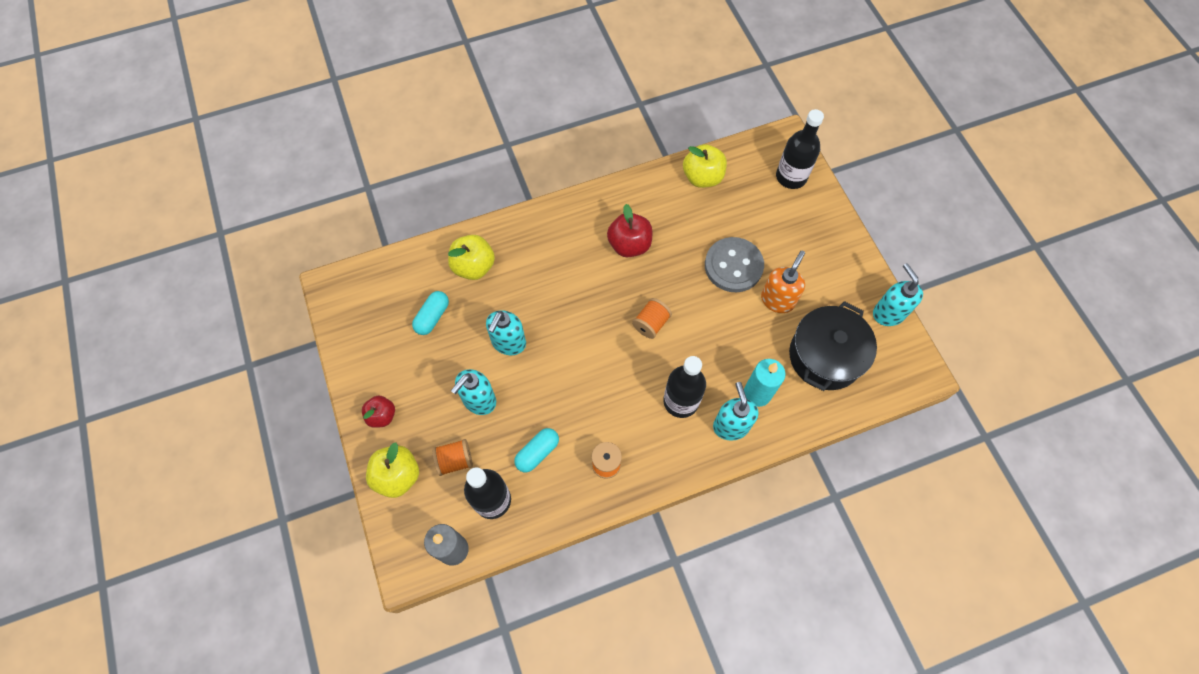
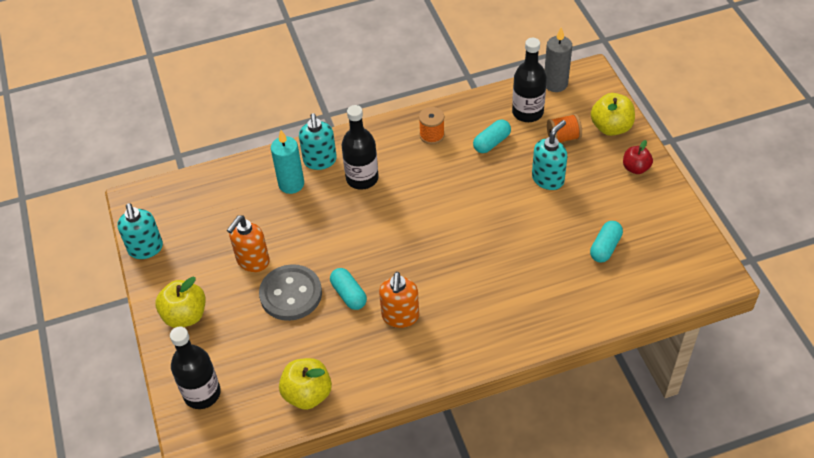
camera: 175 degrees left, 15 degrees down
(474, 266) = (570, 295): yellow apple -> yellow apple (185, 315)
(508, 343) = (525, 224): turquoise soap dispenser -> none
(629, 245) = (400, 316): red apple -> orange soap dispenser
(651, 323) = (383, 241): orange spool -> none
(679, 266) = (349, 294): none -> turquoise capsule
(825, 356) = (220, 213): black pot -> none

